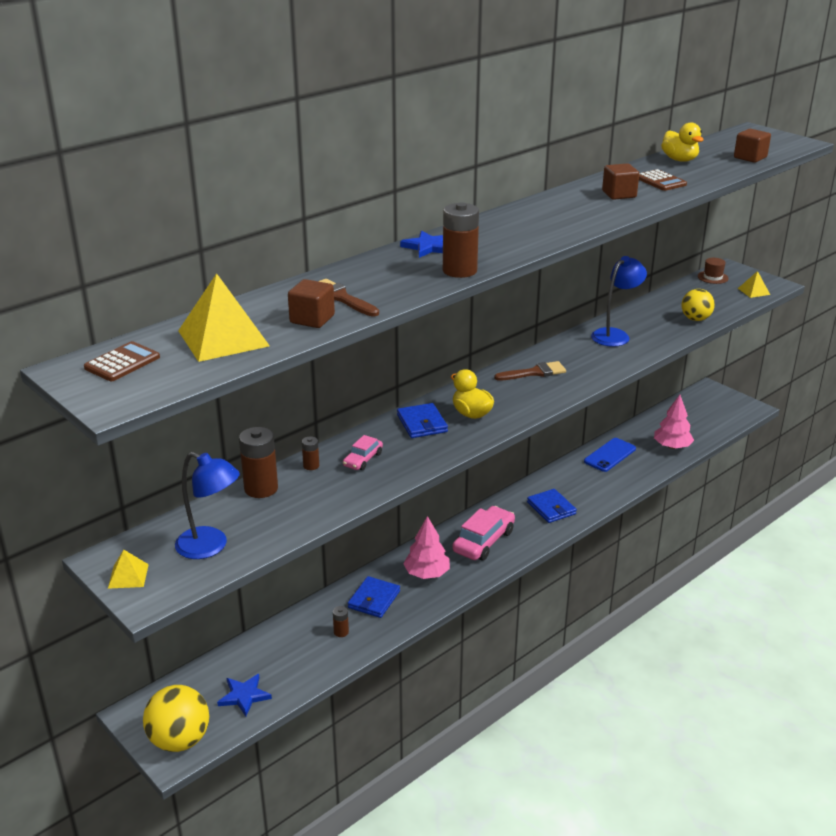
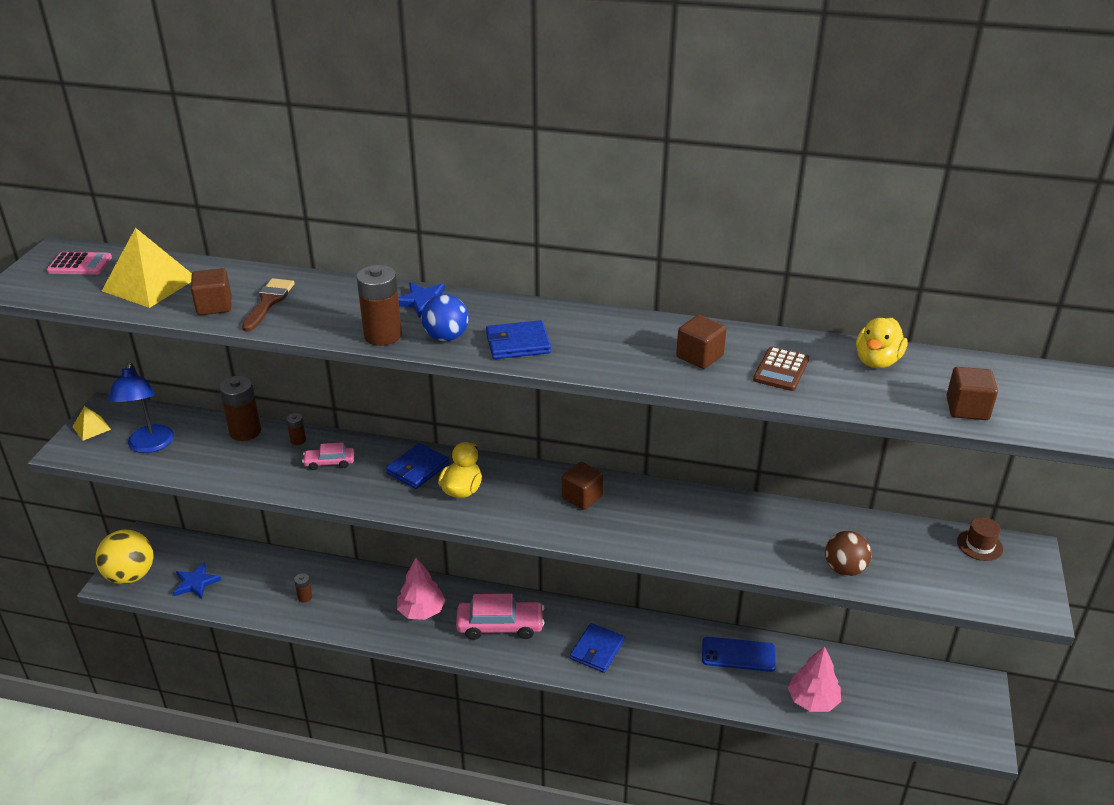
camera: 55 degrees right, 5 degrees up
(122, 363) = (80, 264): brown calculator -> pink calculator
(374, 599) = (360, 595): blue wallet -> blue wallet (518, 343)
(493, 252) = (446, 337): none -> blue ball
(534, 372) = (582, 497): brown brush -> brown cube
(615, 335) = (728, 521): blue lamp -> none
(695, 319) = (844, 569): yellow ball -> brown ball
(753, 291) = (988, 594): yellow pyramid -> none

